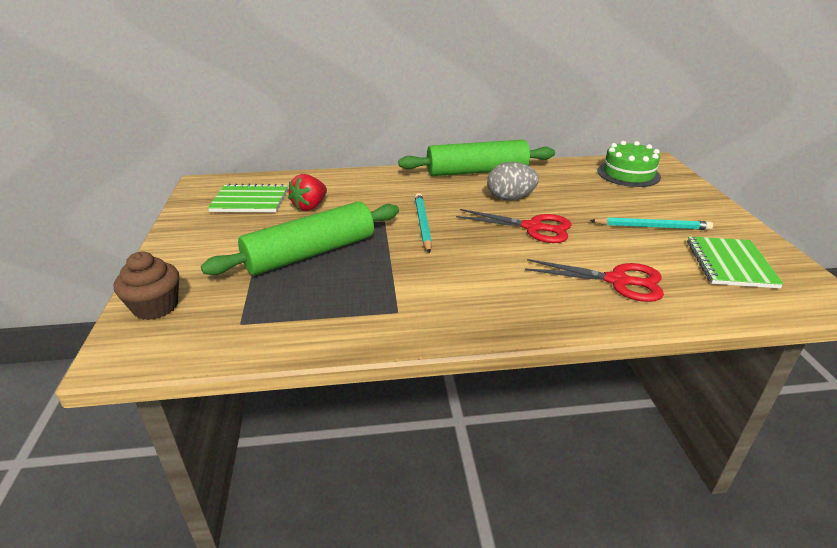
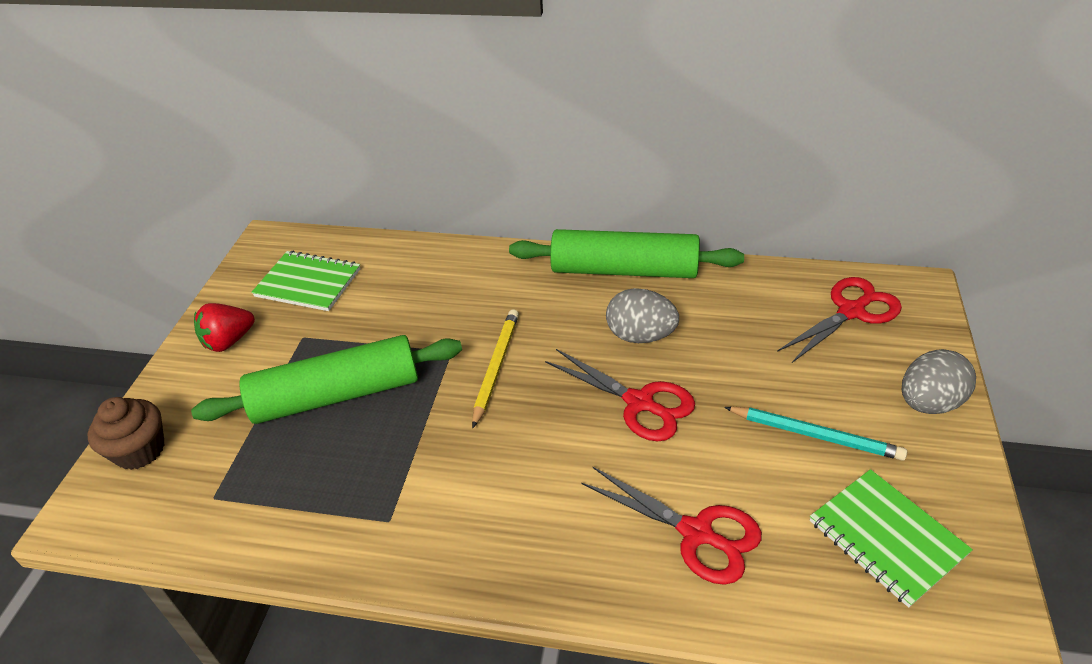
camera: 20 degrees right, 10 degrees up
(310, 206) = (373, 306): red strawberry -> red strawberry (229, 341)
(423, 224) = (496, 367): turquoise pencil -> yellow pencil
(628, 174) = (851, 311): green cake -> red scissors
(703, 205) = (928, 403): none -> grey egg
(730, 264) = (886, 537): green notebook -> green notebook turned 60 degrees counterclockwise

